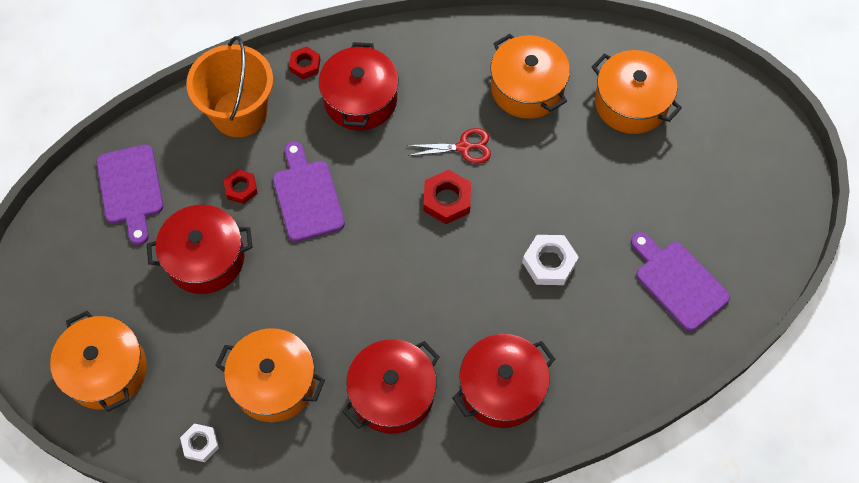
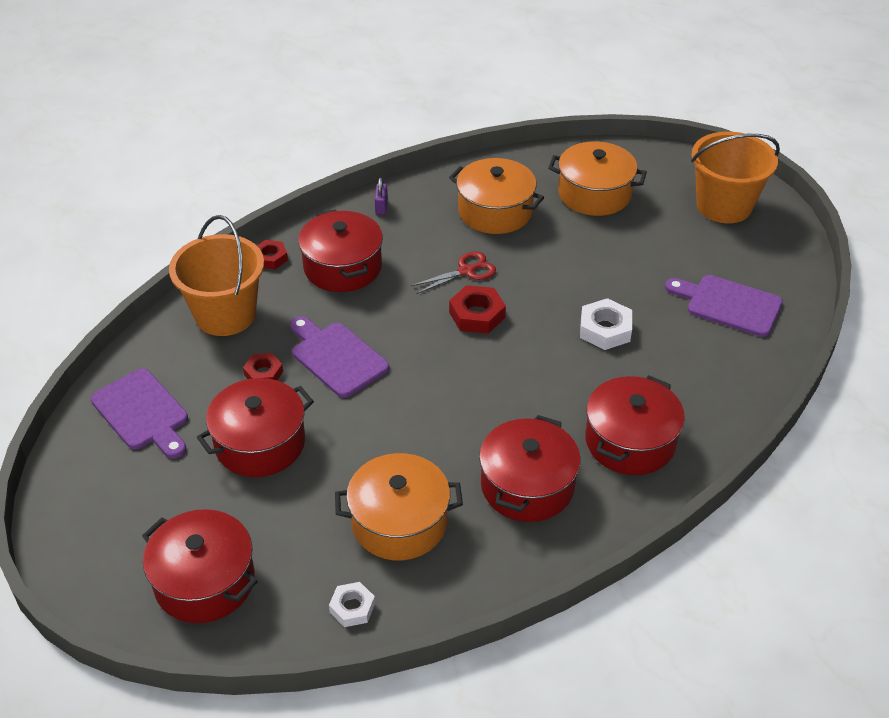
camera: 25 degrees left, 20 degrees down
(106, 370) = (204, 581): orange pot -> red pot
(428, 43) = (381, 207): none -> purple padlock
(746, 166) = (724, 206): none -> orange bucket

